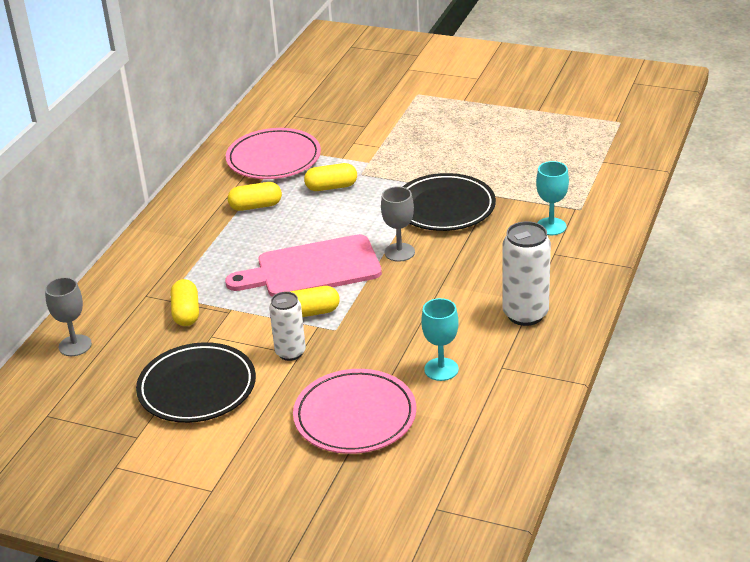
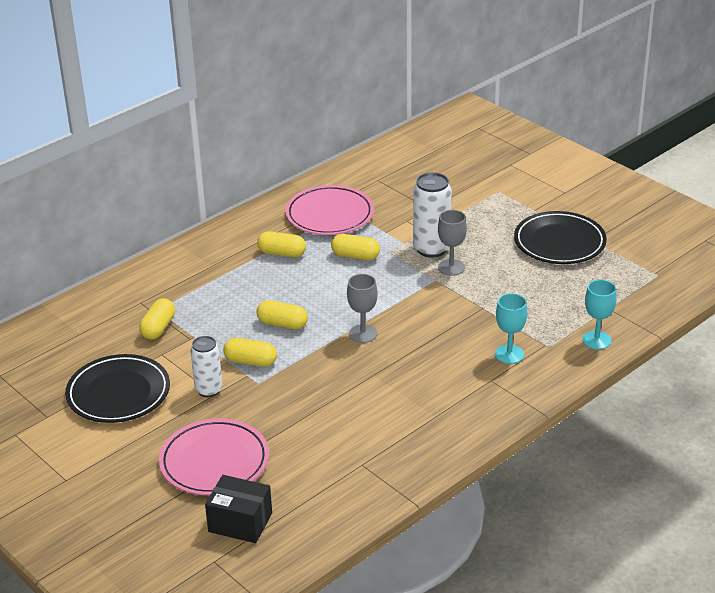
camera: 25 degrees right, 0 degrees up
(75, 345) = (59, 326): grey goblet -> grey goblet (451, 267)
(312, 268) = (282, 324): pink cutting board -> yellow capsule
(431, 462) = (240, 522): none -> black box
(441, 369) = (312, 448): turquoise goblet -> turquoise goblet (596, 340)
(444, 207) = (433, 306): black plate -> black plate (559, 242)
(525, 314) = (420, 425): white can -> white can (431, 249)

